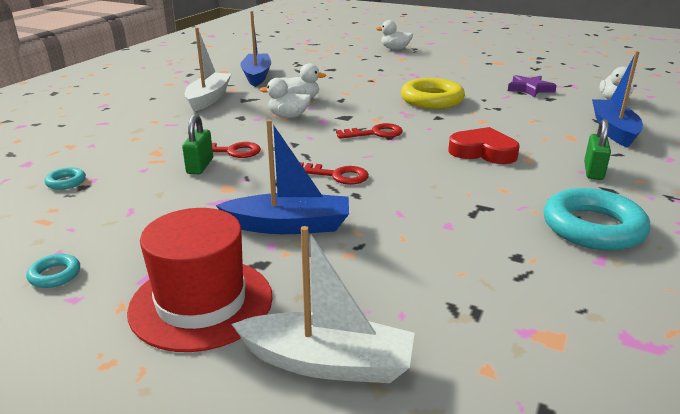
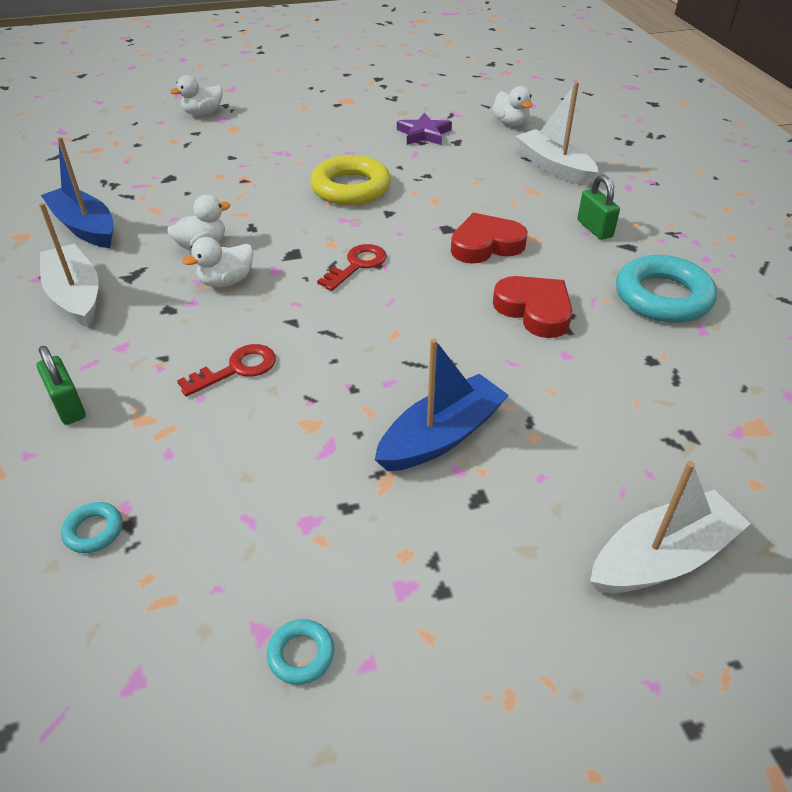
camera: 40 degrees left, 15 degrees up
(200, 166) = (232, 410): green padlock -> green padlock (68, 406)
(201, 303) = (492, 576): red hat -> none
(336, 175) = (396, 345): red key -> none
(463, 195) = (534, 310): none -> red heart
(613, 130) = (554, 167): blue boat -> white boat

